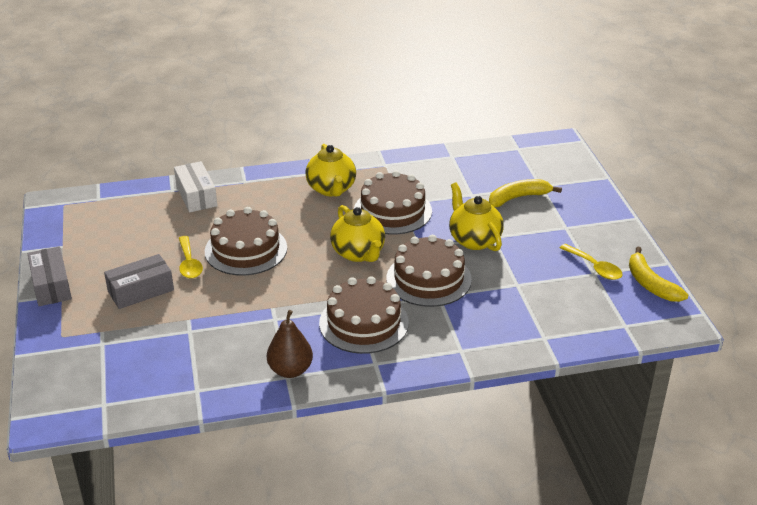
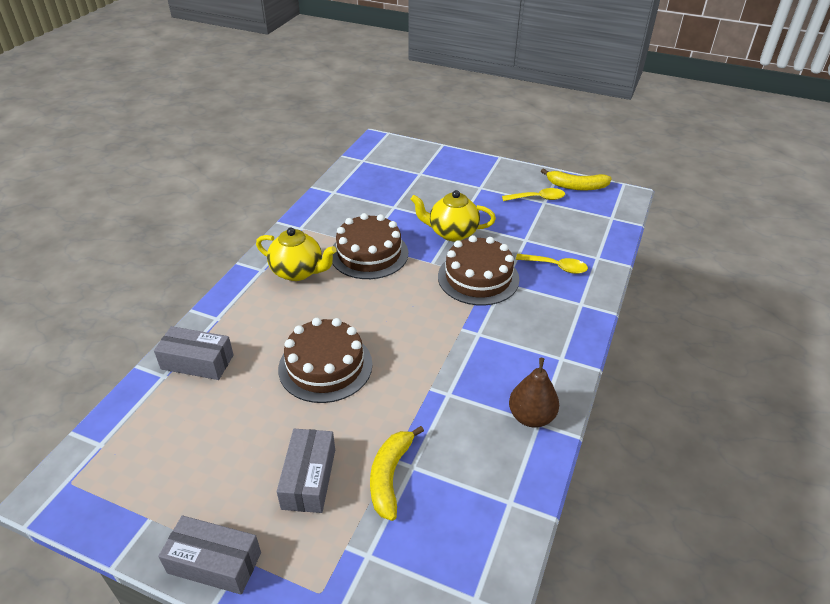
camera: 55 degrees left, 5 degrees up
(189, 263) = (303, 418): yellow spoon -> yellow spoon (556, 267)
(196, 195) = (197, 362): white box -> grey box
(358, 253) = (406, 299): yellow teapot -> none
(363, 323) = (503, 340): brown cake -> none
(518, 198) = (423, 189): yellow banana -> yellow banana (390, 476)

